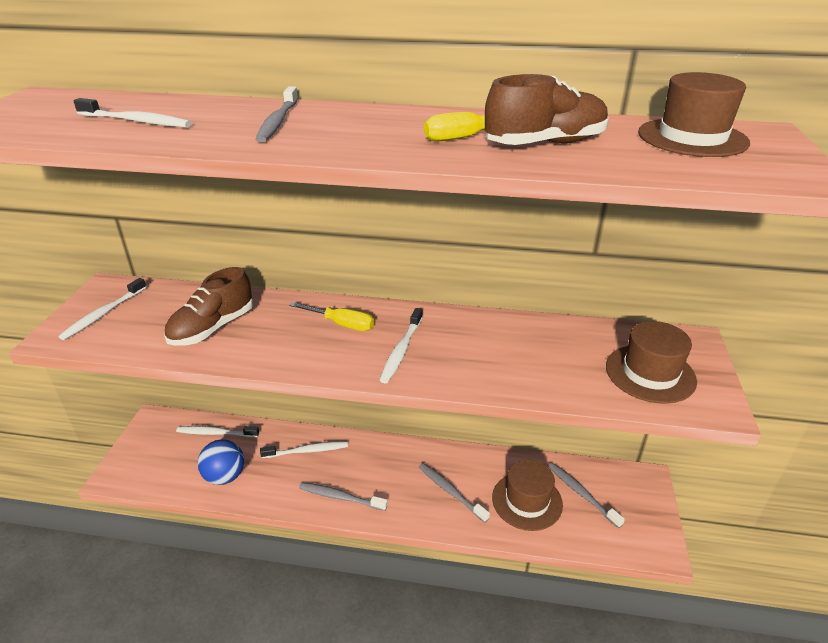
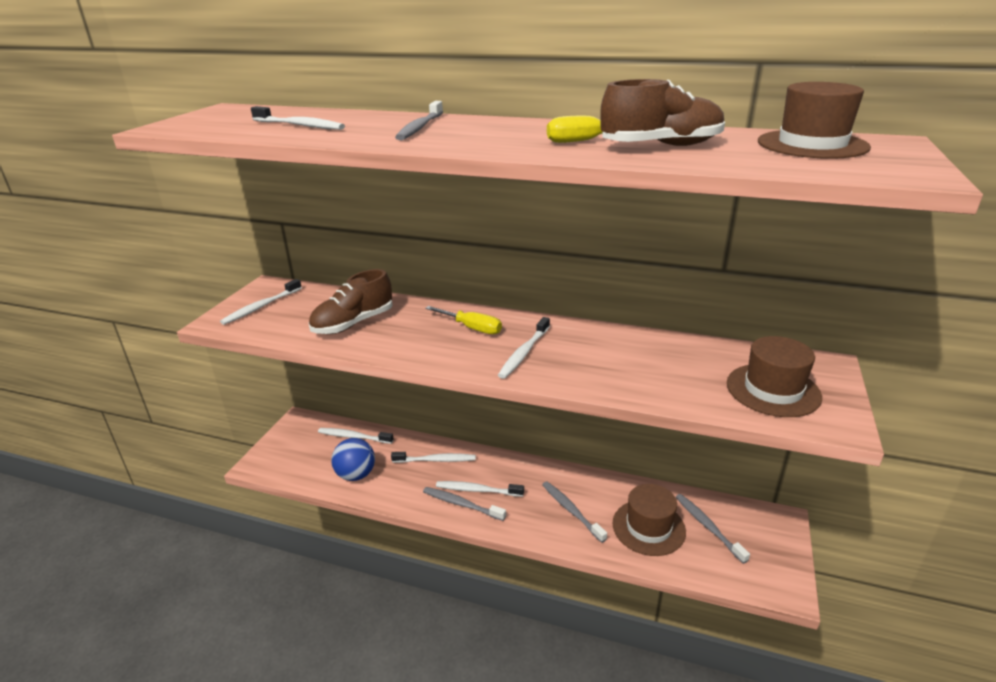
camera: 10 degrees right, 5 degrees down
(354, 480) = (477, 490): none -> white toothbrush

